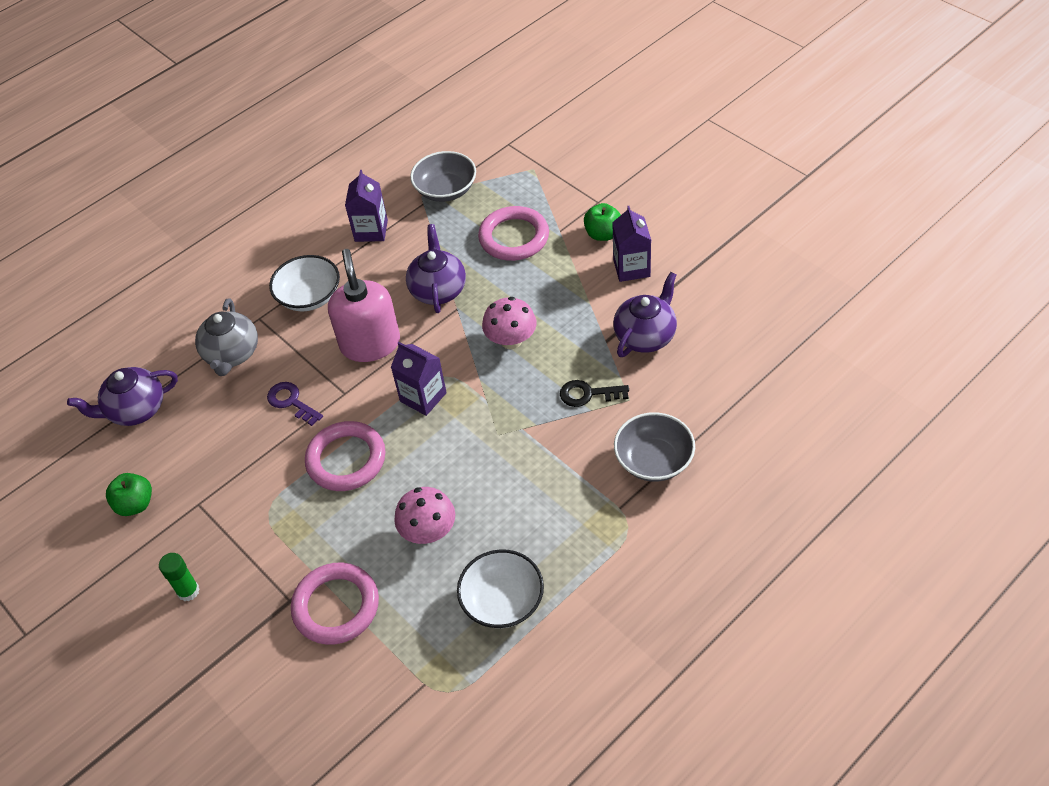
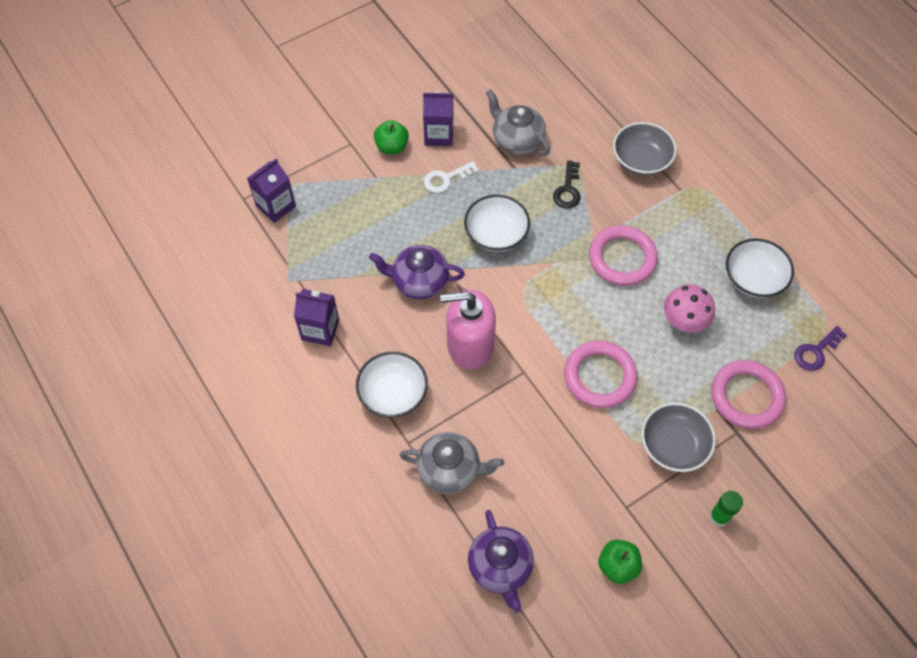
camera: 85 degrees left, 10 degrees up
(291, 402) = (523, 418): purple key -> purple key (816, 352)
(423, 397) = (543, 308): purple carton -> purple carton (276, 206)
(446, 190) = (287, 258): grey bowl -> grey bowl (673, 445)
(511, 340) = (496, 234): pink mushroom -> white bowl
(514, 237) = (372, 213): pink ring -> pink ring (622, 258)
(573, 285) = (446, 179): none -> white key
(645, 336) = (517, 140): purple teapot -> grey teapot

